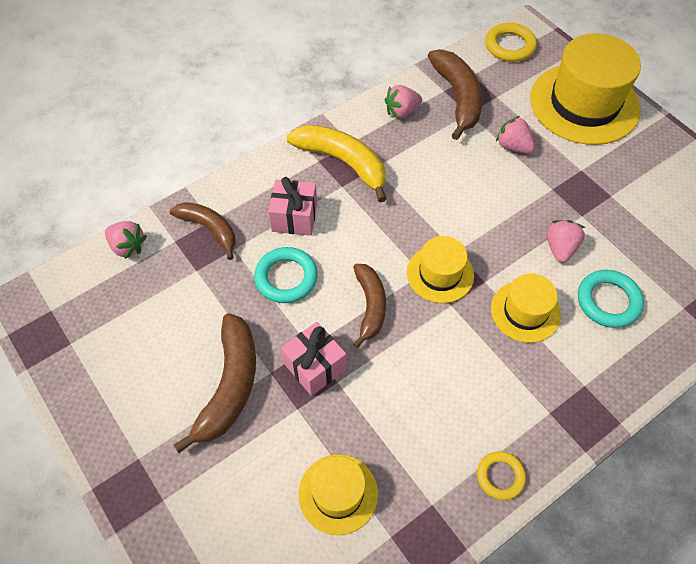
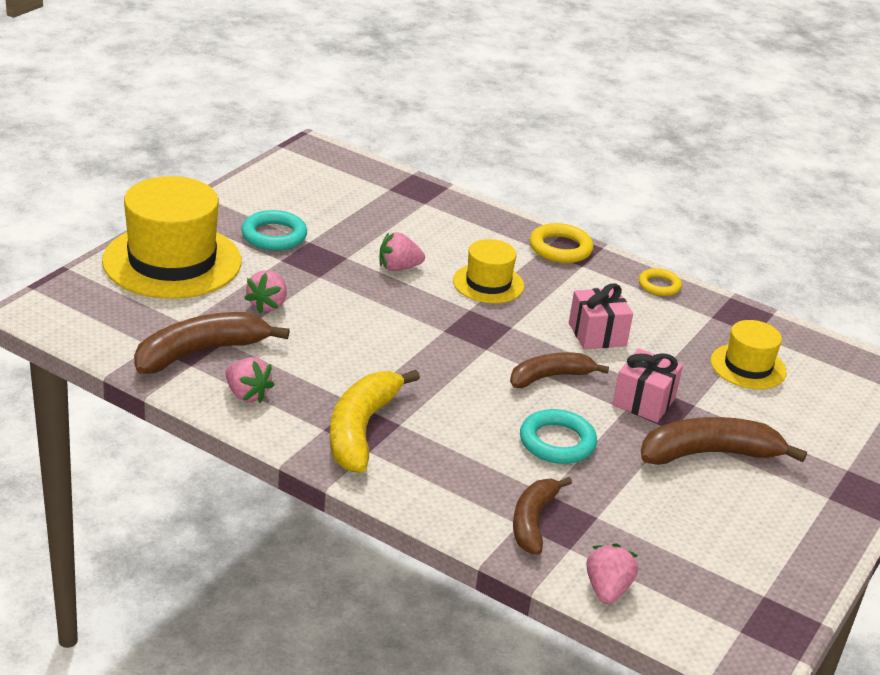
camera: 115 degrees left, 25 degrees down
(294, 217) = (470, 453): pink gift -> pink gift (597, 334)
(440, 274) = (479, 337): yellow hat -> none
(509, 46) = (80, 320): yellow ring -> yellow ring (560, 248)
(608, 301) = (444, 240): turquoise ring -> turquoise ring (274, 236)

